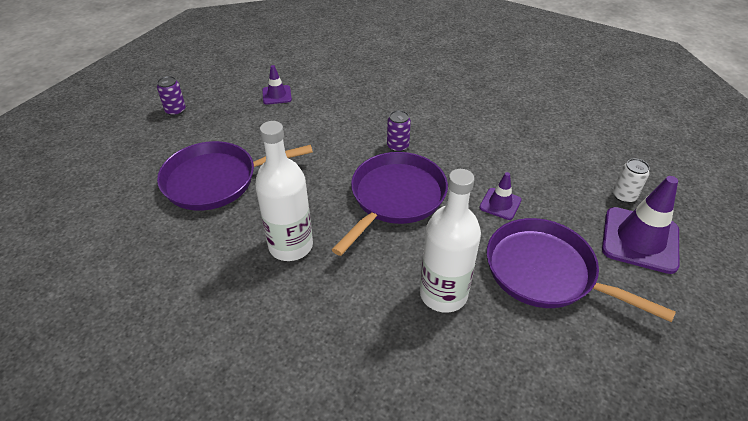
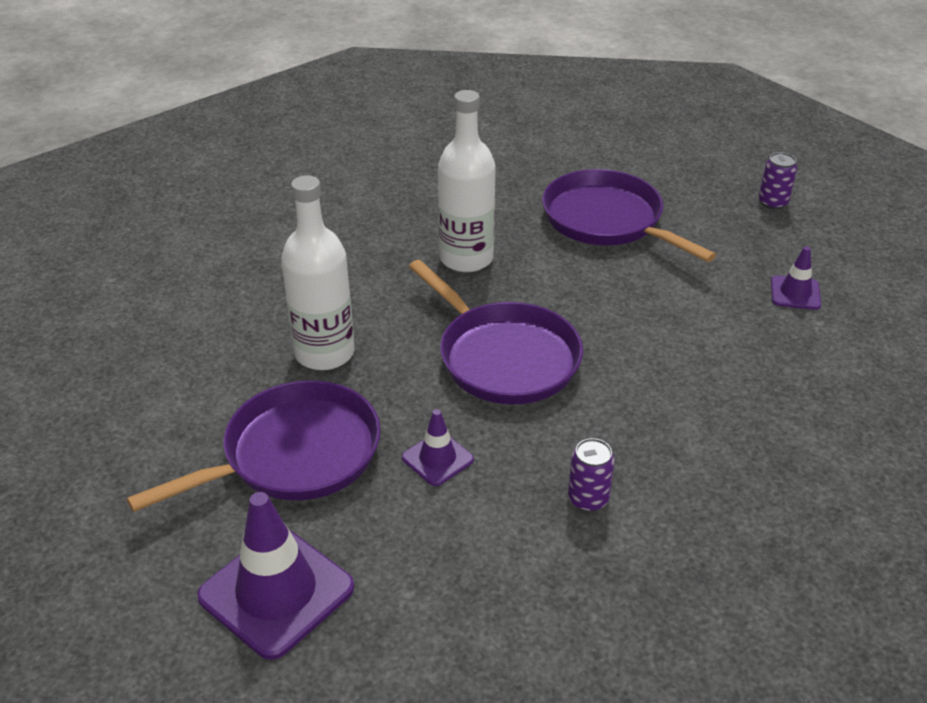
camera: 110 degrees right, 5 degrees down
(215, 180) = (607, 220): purple pan -> purple pan turned 45 degrees counterclockwise
(398, 146) = (617, 389): purple can -> purple can (588, 499)
(624, 196) = (372, 628): white can -> none

